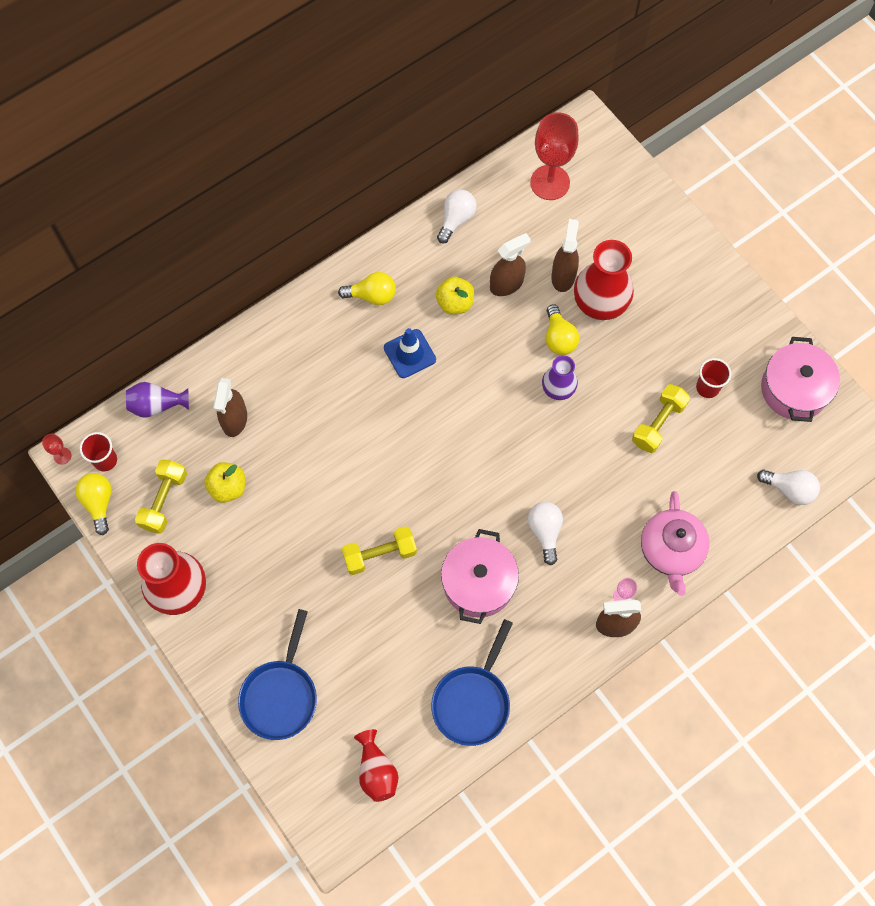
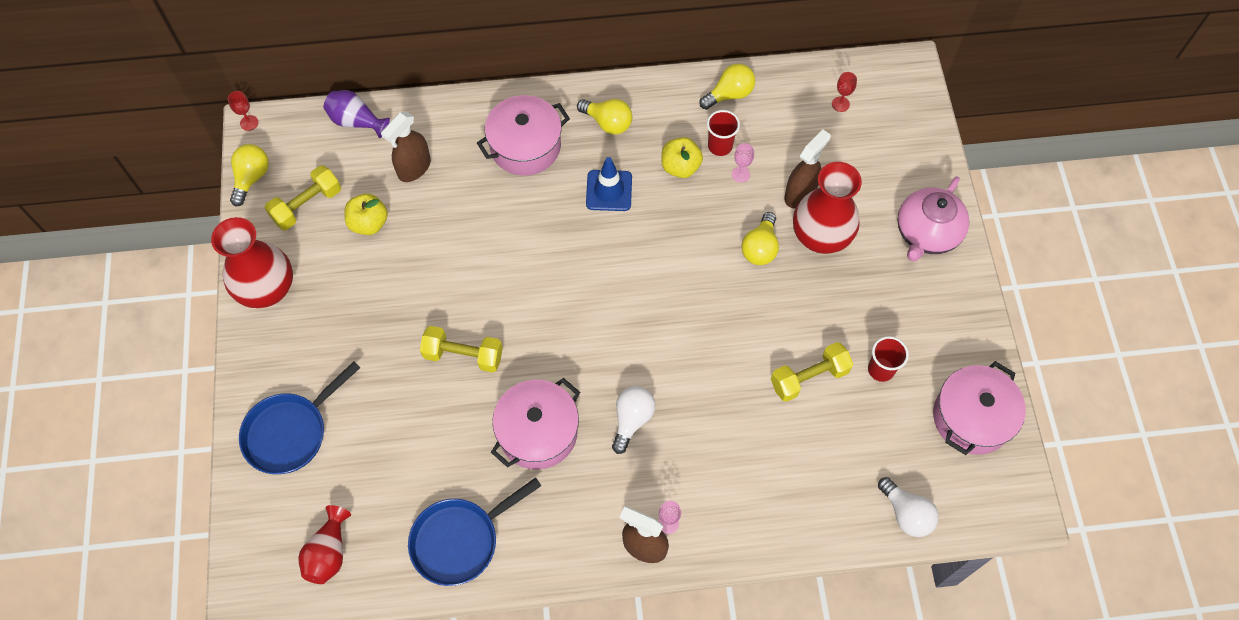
camera: 30 degrees right, 5 degrees down
(105, 460) = (281, 145): red cup -> red cup (720, 146)
(316, 351) = (525, 146): none -> pink pot
(456, 219) = (729, 94): white light bulb -> yellow light bulb
(506, 284) = (740, 174): brown spray bottle -> pink goblet
(550, 182) = (840, 104): red goblet -> red goblet, size x0.42
(558, 389) = (729, 294): purple vase -> none
(671, 550) = (746, 506): pink teapot -> pink teapot (926, 233)

